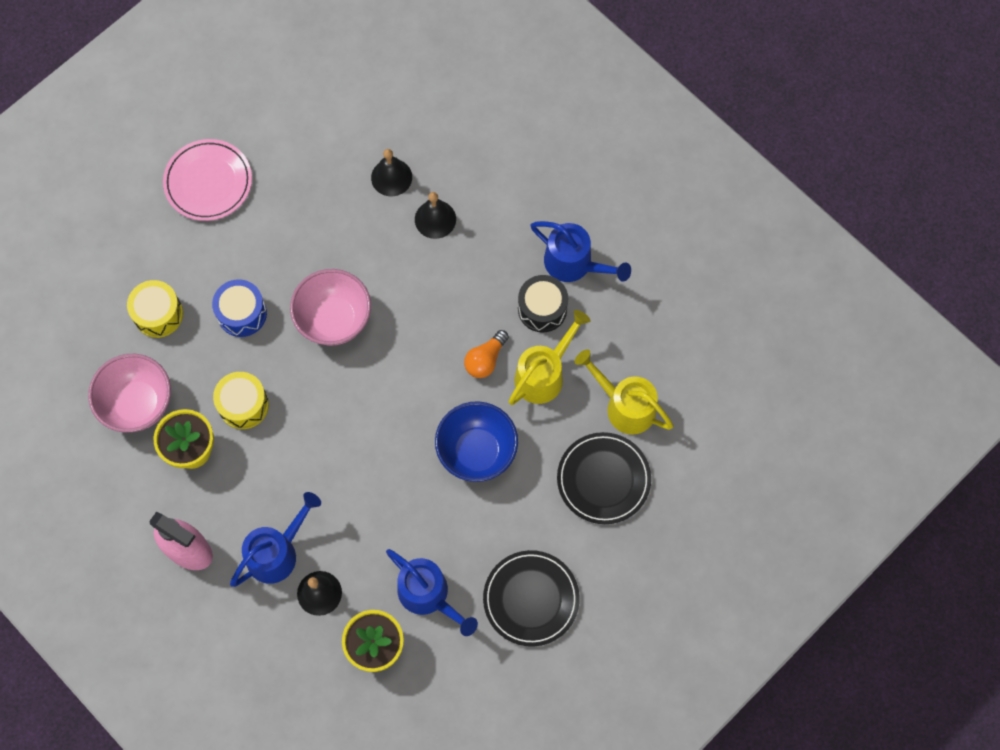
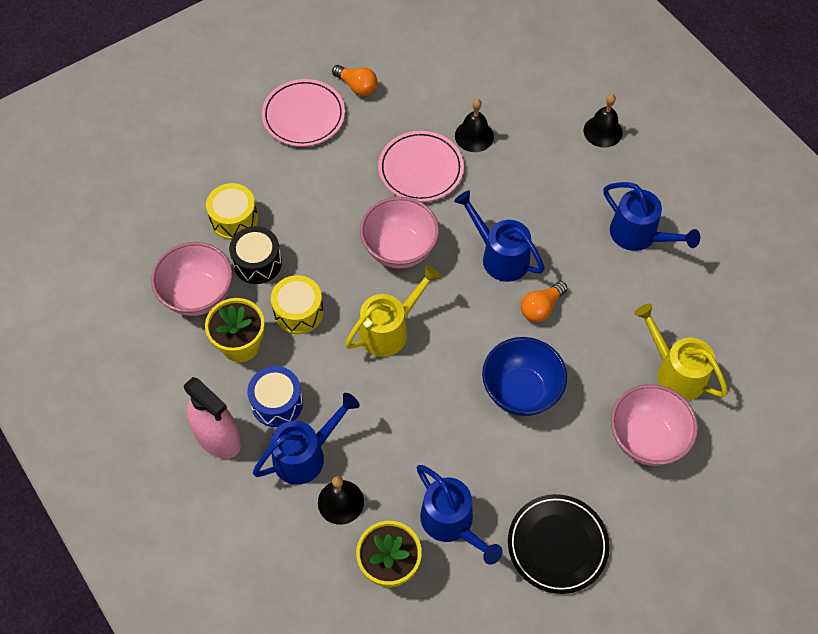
camera: 10 degrees right, 10 degrees down
(242, 313) = (313, 231): blue drum -> blue drum (277, 403)
(259, 138) = (357, 86): none -> orange light bulb
(341, 225) = (420, 169): none -> pink plate
(435, 219) = (510, 177): black bell -> black bell (603, 131)
(436, 310) = (499, 256): none -> blue watering can
(542, 309) = (603, 270): black drum -> black drum (257, 263)
(544, 373) = (598, 329): yellow watering can -> yellow watering can (390, 329)
(603, 479) = (646, 439): black plate -> pink bowl

